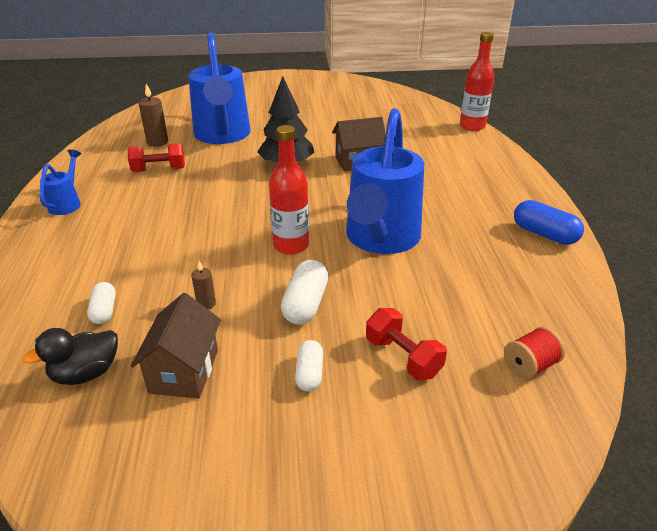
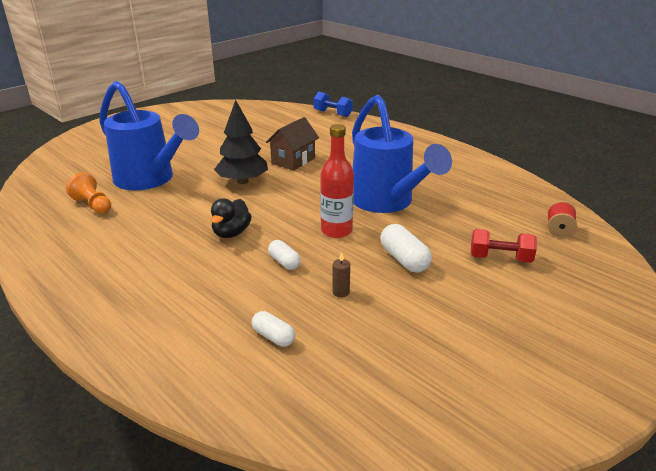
camera: 40 degrees left, 5 degrees down
(67, 203) = (88, 284): blue watering can -> none
(86, 373) = (333, 379): black duck -> black duck (231, 233)
(157, 142) = (93, 205): brown candle -> orange pawn
(159, 170) = (135, 225): red dumbbell -> none
(184, 371) = (396, 337): brown house -> none
(309, 373) = (469, 294): white capsule -> white capsule (284, 262)
(472, 126) = (332, 113): red bottle -> blue dumbbell
(544, 234) = (467, 162): blue capsule -> none

